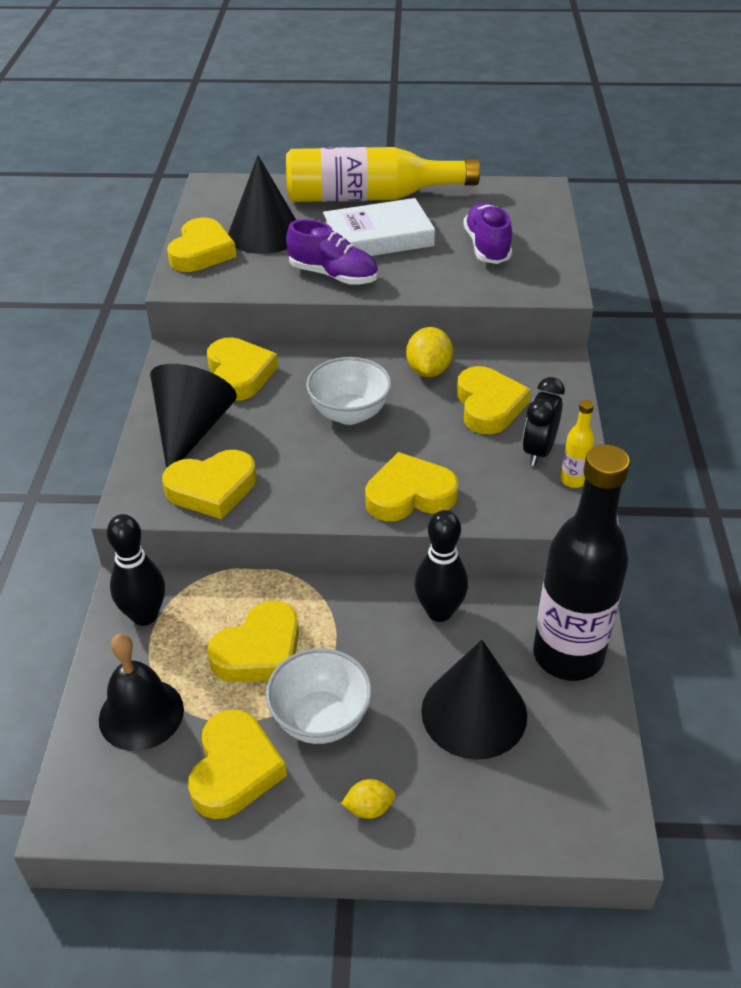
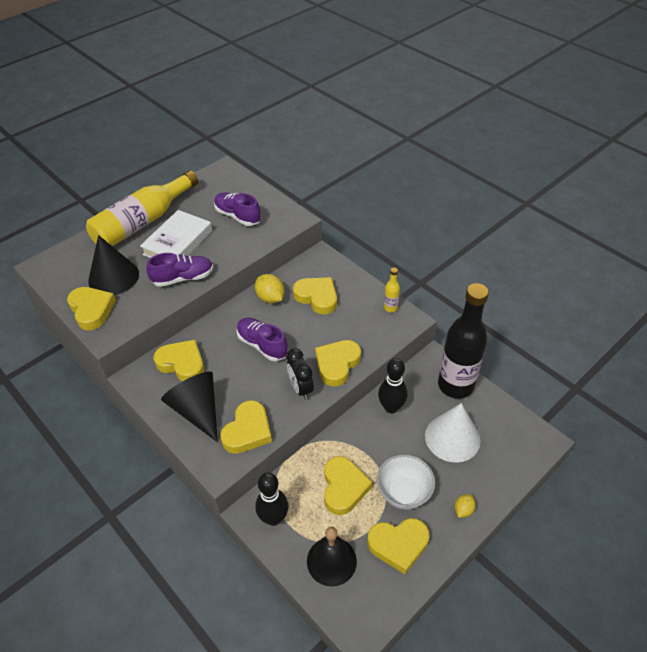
camera: 45 degrees left, 5 degrees up
(234, 769) = (398, 545): yellow heart -> yellow heart turned 120 degrees clockwise
(349, 414) = (262, 345): white bowl -> purple shoe
(474, 713) = (452, 438): black cone -> white cone
(538, 451) = (362, 304): black clock -> black clock (301, 388)

